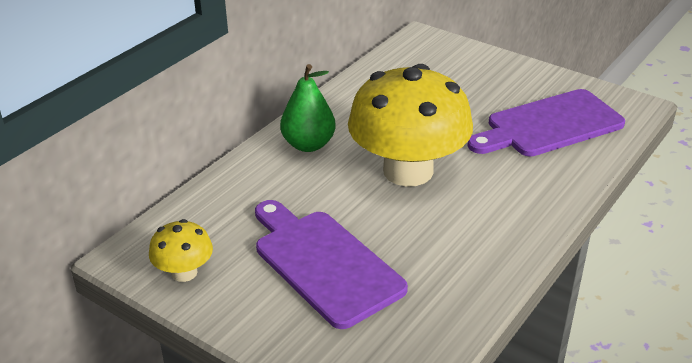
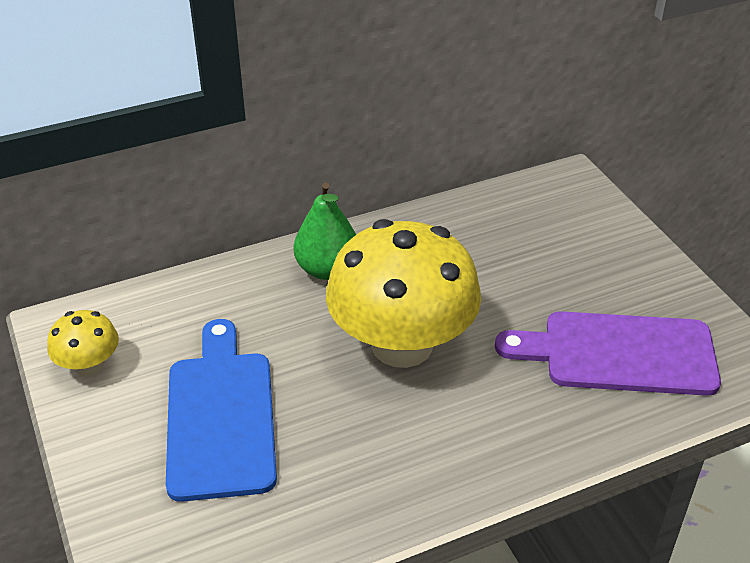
camera: 30 degrees right, 5 degrees up
(324, 263) = (221, 416): purple cutting board -> blue cutting board

